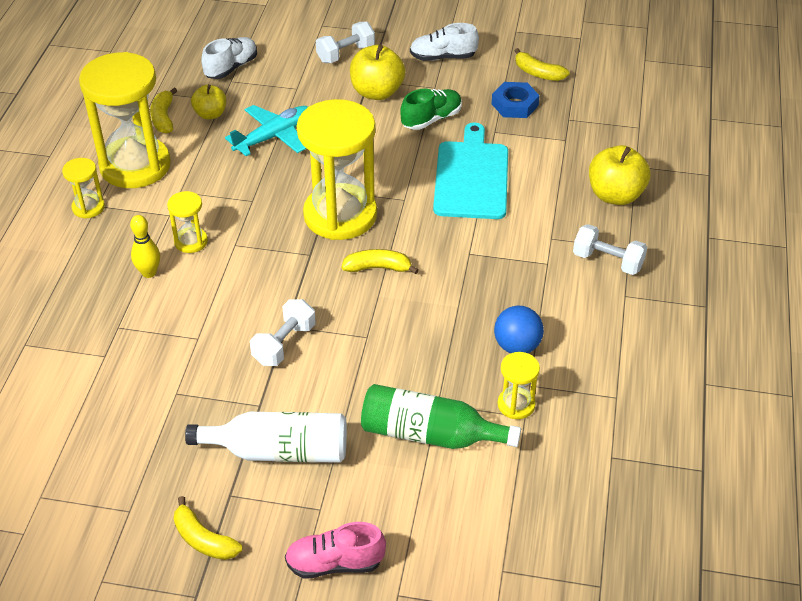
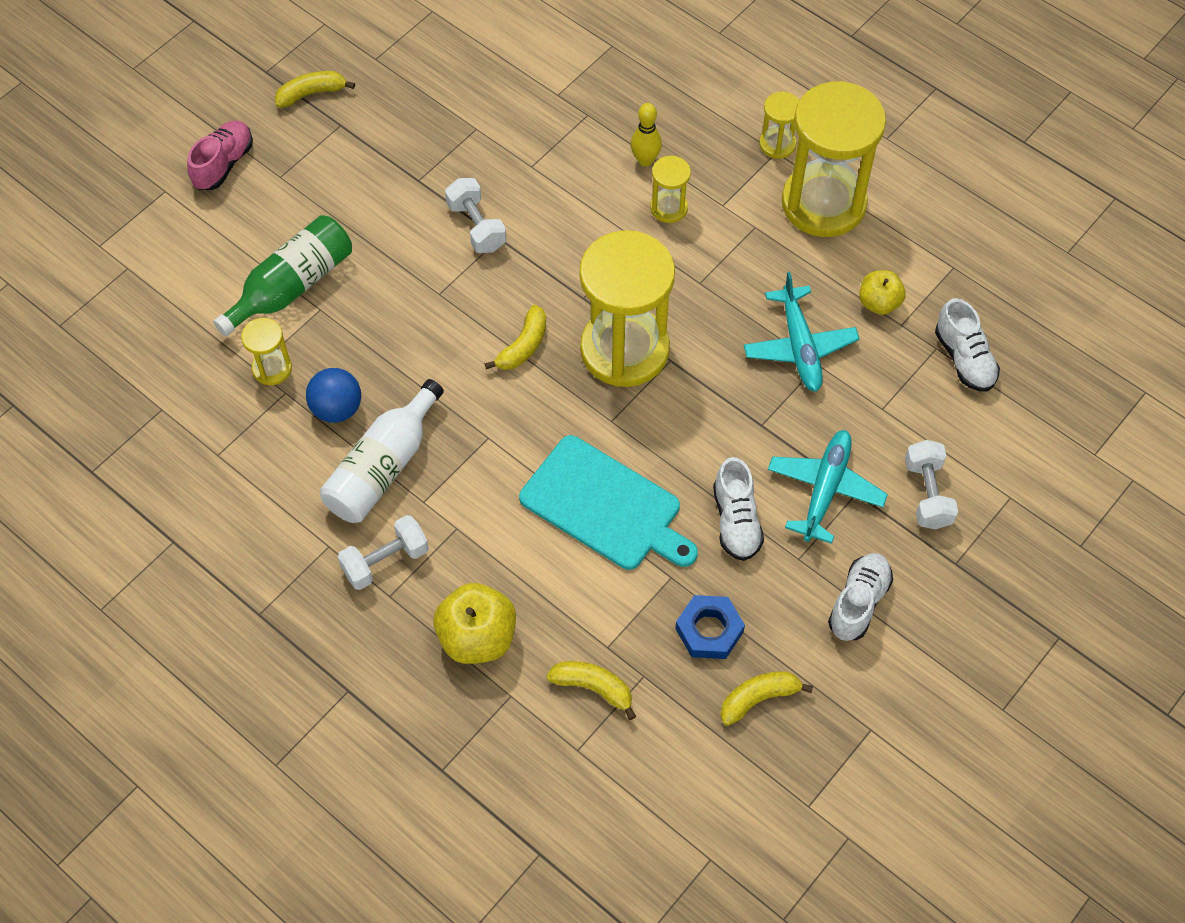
camera: 120 degrees right, 15 degrees up
(164, 118) = (897, 257): yellow banana -> yellow banana (593, 688)
(279, 451) = (358, 174): white bottle -> white bottle (383, 467)
(377, 92) = (825, 489): yellow apple -> turquoise plane
(431, 119) = (736, 521): green shoe -> white shoe

